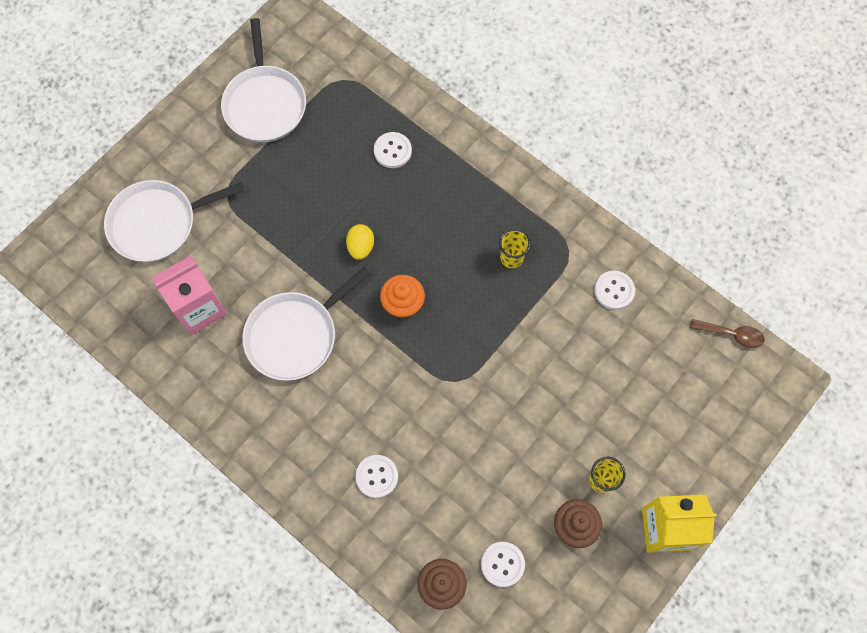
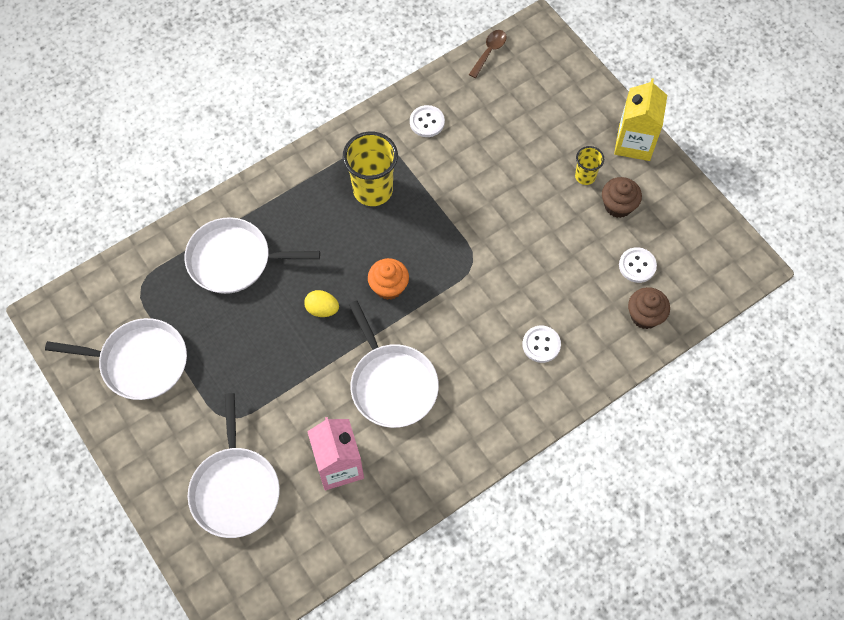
camera: 75 degrees left, 5 degrees down
(392, 151) = (234, 260): white button -> white pan
(511, 258) = (373, 190): yellow cup -> yellow cup, size x1.89

